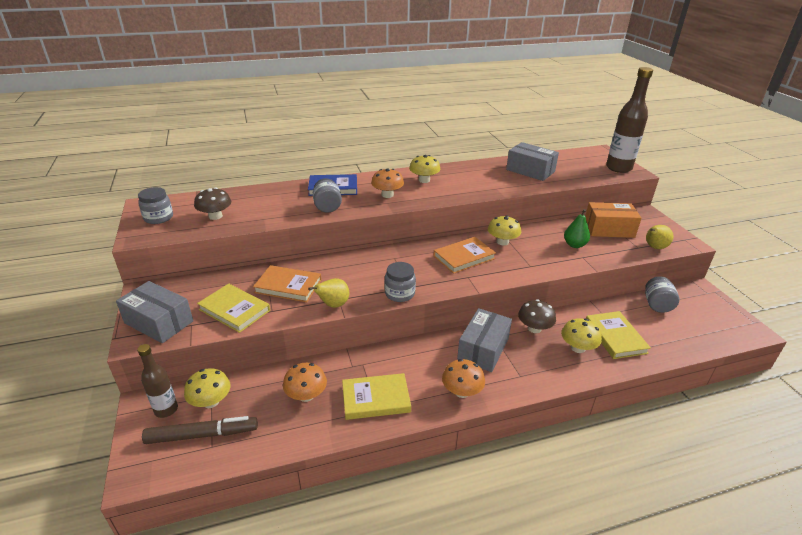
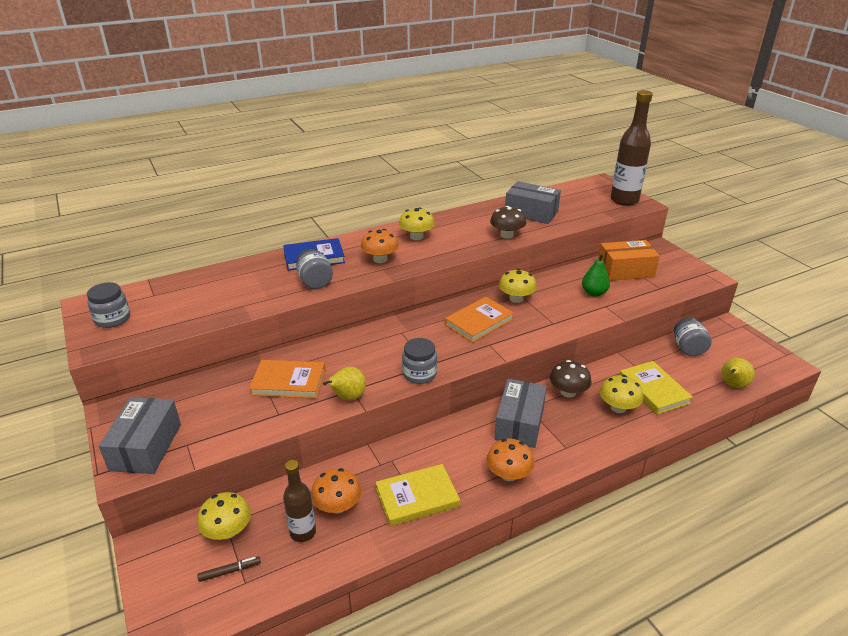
camera: 10 degrees left, 0 degrees up
(159, 322) = (146, 447): grey box -> grey box turned 75 degrees clockwise
(166, 410) = (176, 549): brown bottle -> brown bottle (303, 532)
(202, 435) = (230, 571): brown marker -> brown marker, size x0.48
(215, 216) = (183, 309): brown mushroom -> brown mushroom (507, 235)
(234, 310) = (233, 419): yellow book -> none
(654, 247) = (676, 286): yellow pear -> yellow pear (732, 385)

